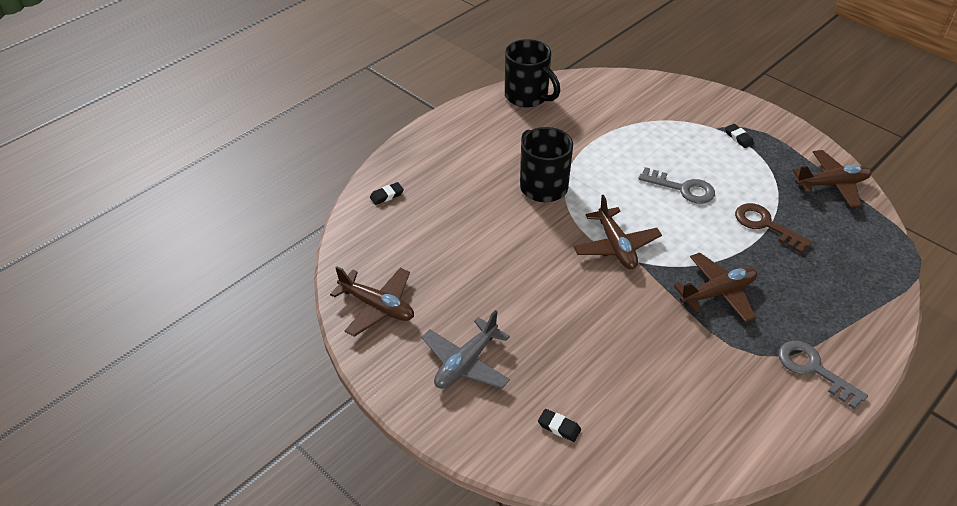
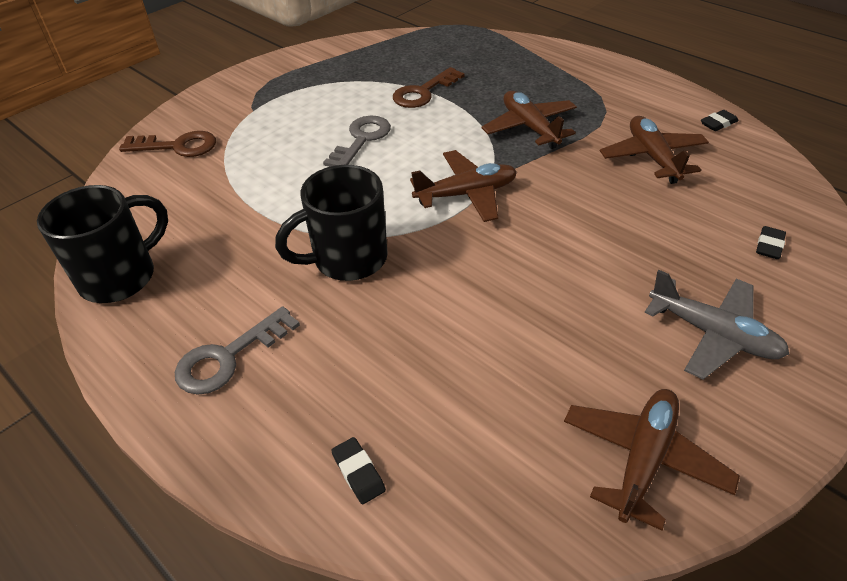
camera: 90 degrees left, 0 degrees up
(661, 98) = (177, 146): none -> brown key
(738, 138) = (275, 97): black eraser -> black eraser (718, 123)
(814, 370) = (613, 84): grey key -> grey key (229, 357)
(831, 184) = (361, 52): brown plane -> brown plane (652, 157)

